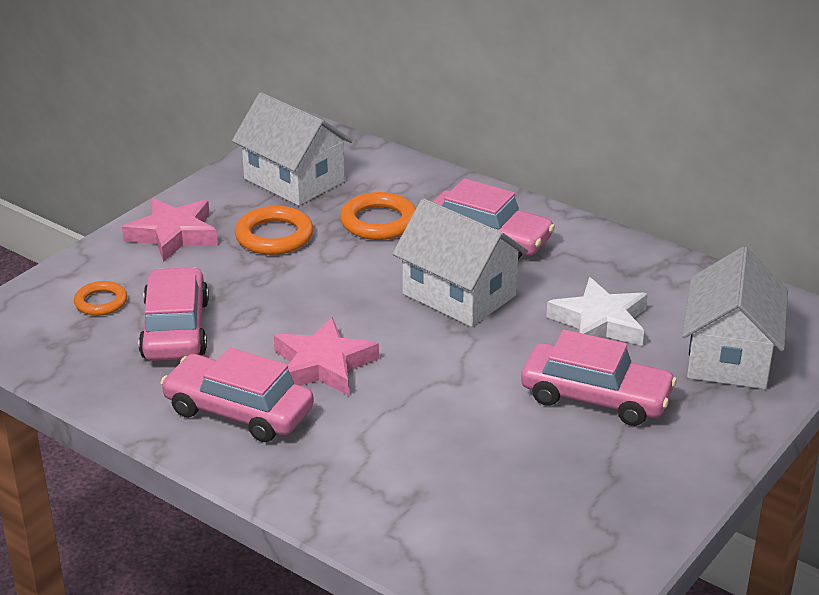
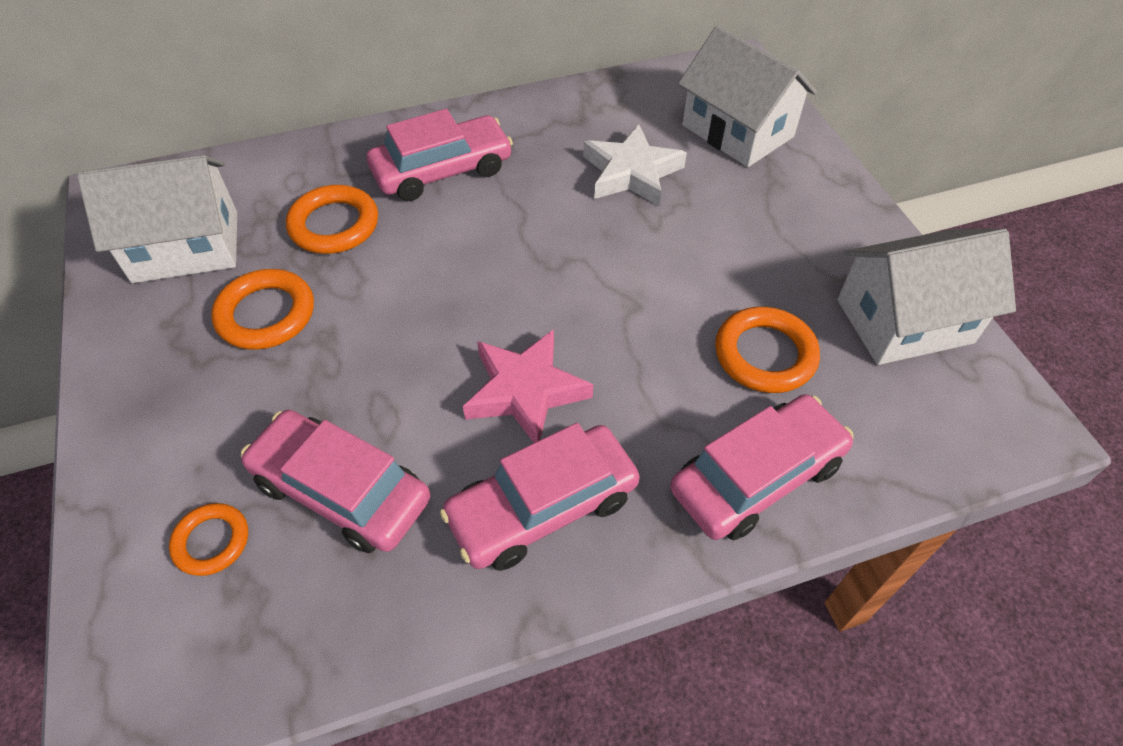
camera: 55 degrees left, 20 degrees up
(173, 234) = (159, 399): pink star -> none
(459, 294) = (508, 234): white house -> white house (904, 321)
(478, 461) = (765, 354): none -> orange ring
(595, 397) = (731, 231): pink car -> pink car (757, 477)

